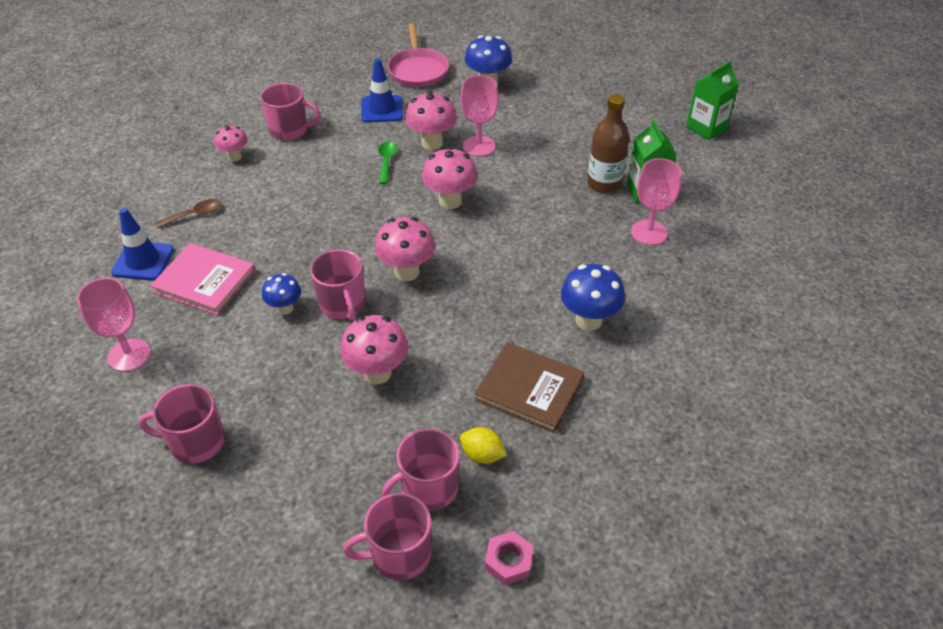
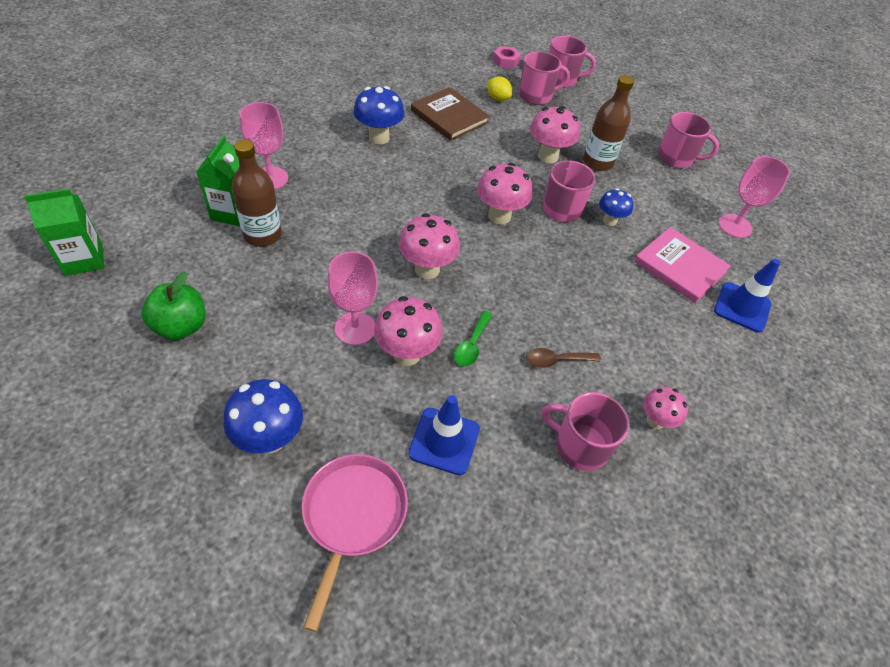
camera: 165 degrees left, 5 degrees up
(194, 215) = (698, 346): brown spoon -> brown spoon (556, 360)
(309, 388) = (597, 162): none -> brown bottle
(595, 114) = (181, 326): none -> green apple

